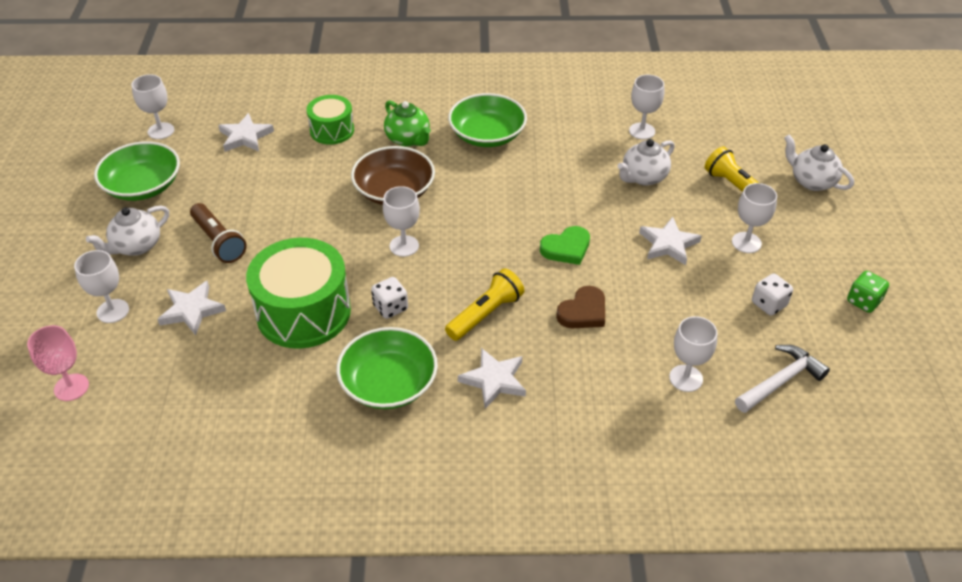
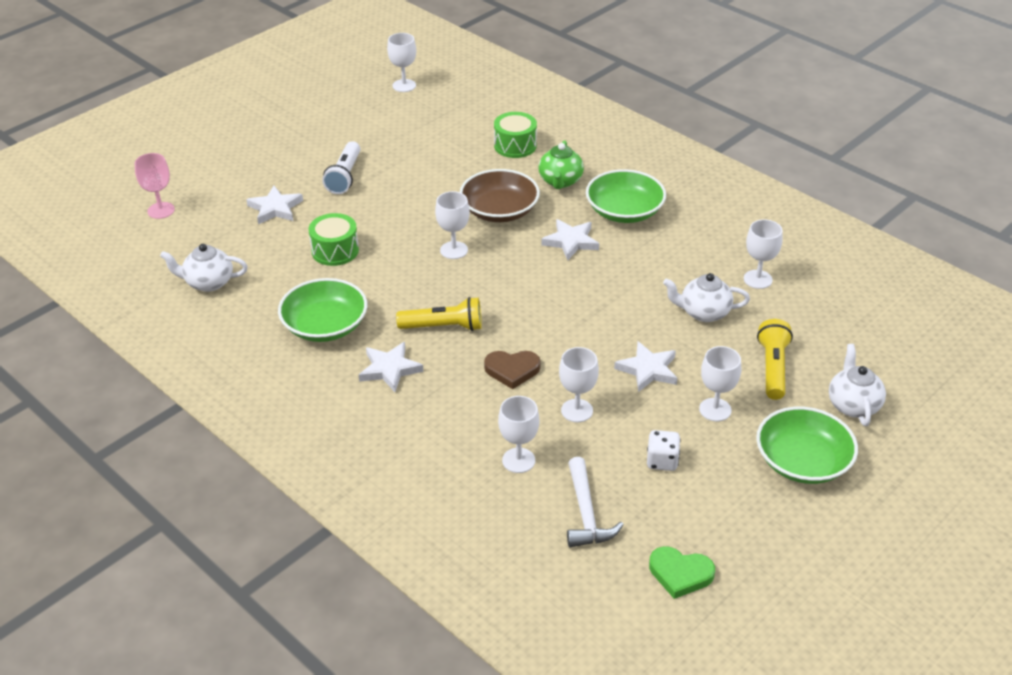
camera: 45 degrees right, 5 degrees down
(113, 311) = (234, 181): white goblet -> white goblet (577, 410)
(136, 246) = (295, 151): white teapot -> white teapot (208, 283)
(143, 186) = (347, 115): green bowl -> green bowl (802, 461)
(218, 241) = (344, 176): brown flashlight -> white flashlight
(245, 137) = (451, 118): white star -> white star (571, 242)
(303, 312) = (335, 251): green drum -> green drum, size x0.57
(390, 307) = (390, 282): white dice -> none
(566, 248) = (564, 323): green heart -> green heart (680, 574)
(780, 381) = (586, 513): white hammer -> white hammer turned 75 degrees clockwise
(863, 301) = (747, 514): green dice -> none

